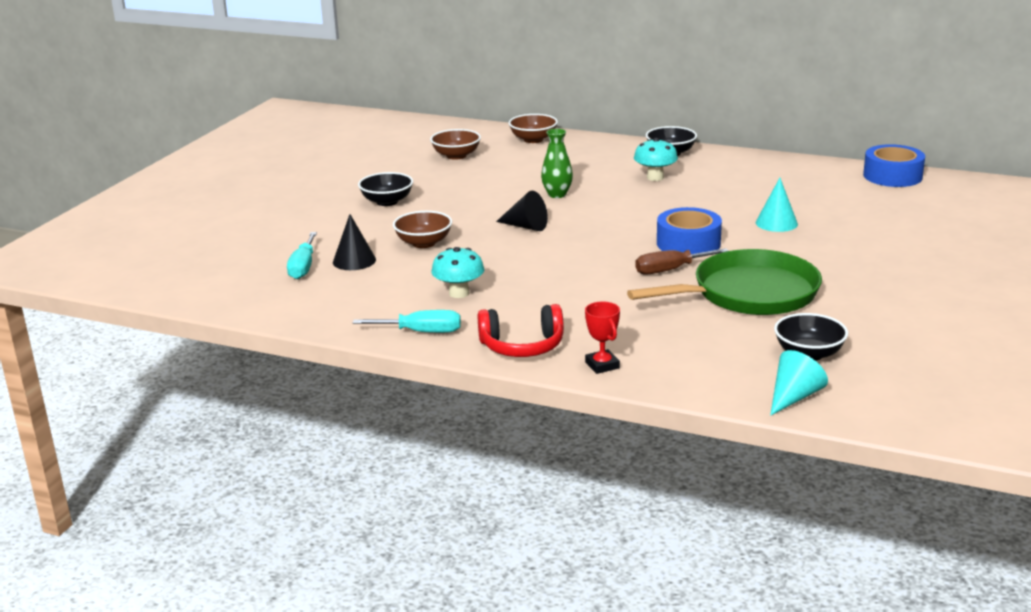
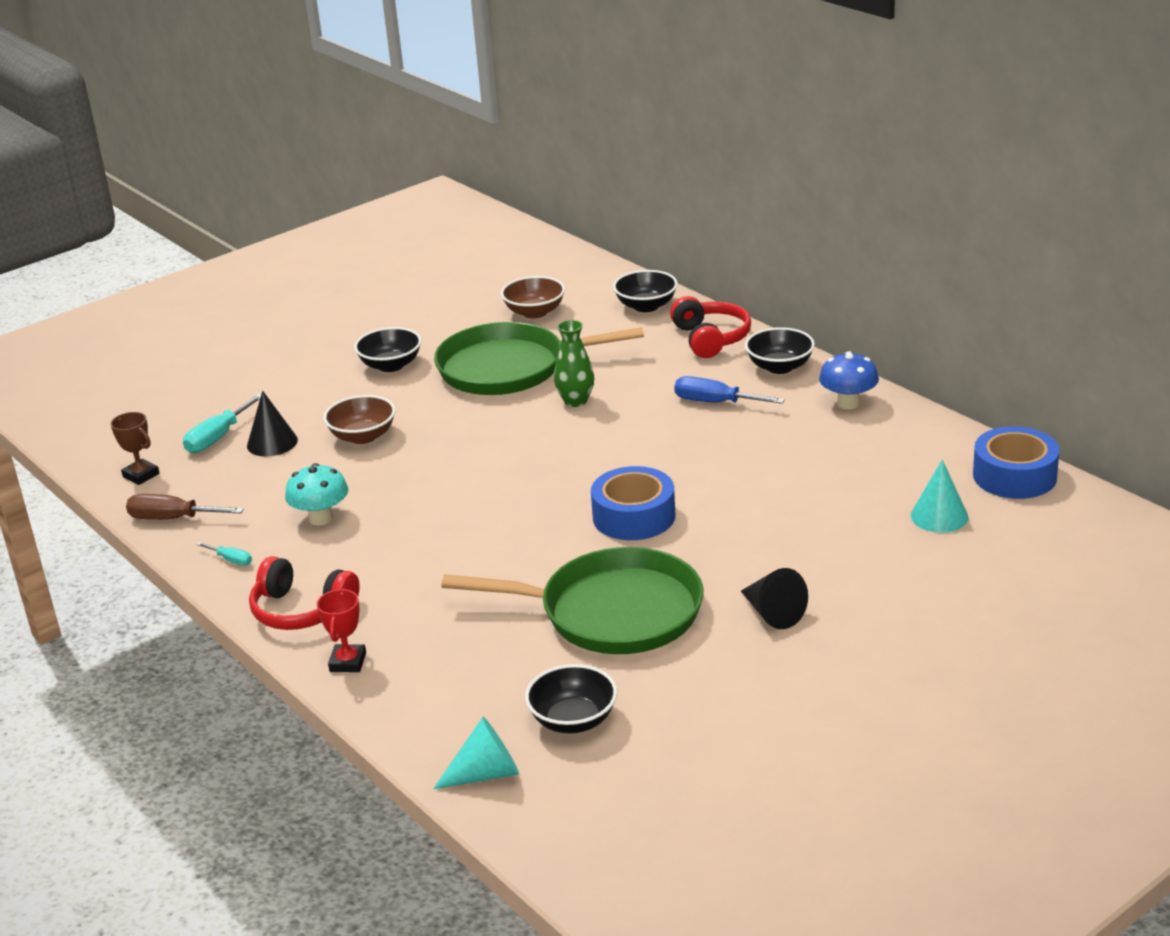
camera: 30 degrees right, 5 degrees up
(268, 301) = (141, 475): none -> brown trophy
(421, 332) = (231, 560): turquoise screwdriver -> turquoise screwdriver, size x0.55
(481, 187) = (508, 368): none -> green pan
(526, 226) = (490, 441): black cone -> black cone (772, 613)
(533, 139) = (646, 306): brown bowl -> black bowl
(603, 148) = (710, 338): none -> red headphones
(655, 177) = (715, 402): turquoise mushroom -> blue screwdriver
(670, 270) = (568, 551): brown screwdriver -> brown screwdriver (173, 519)
(741, 162) = (848, 403): none -> blue mushroom
(776, 223) = (772, 514): turquoise cone -> turquoise cone (939, 516)

